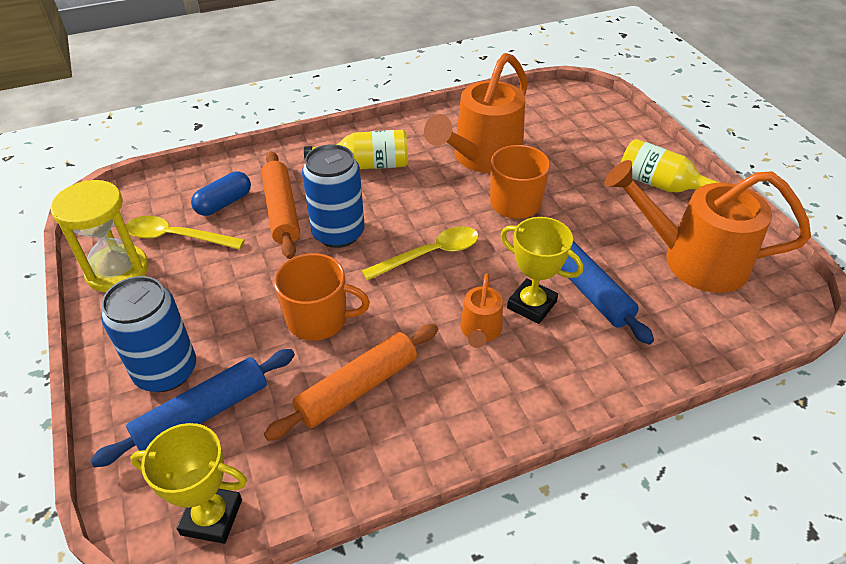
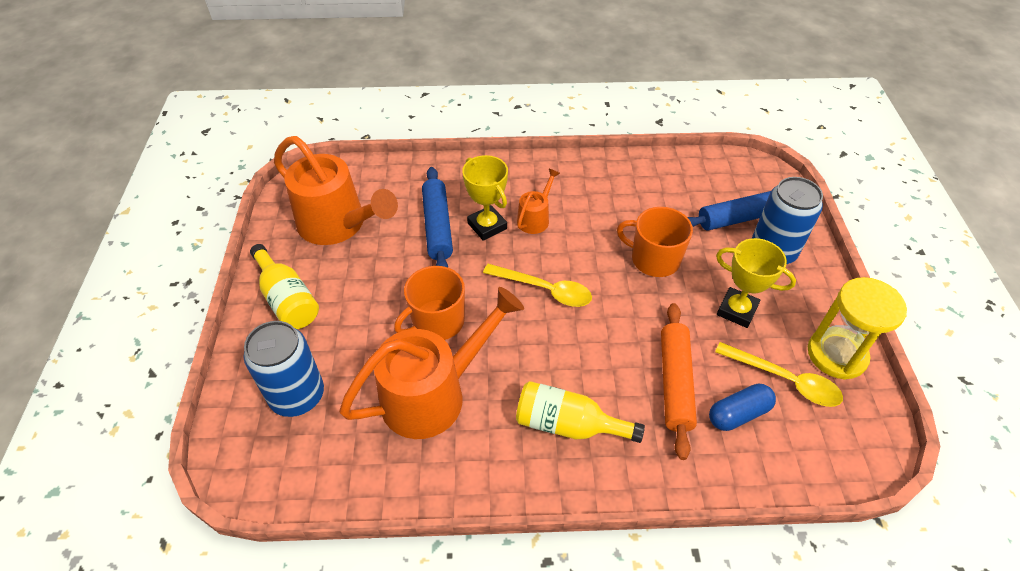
camera: 160 degrees left, 5 degrees up
(212, 517) = (732, 166): yellow trophy -> yellow trophy (737, 310)
(338, 233) = (621, 337): blue can -> blue can (297, 396)
(358, 388) = (635, 206): orange rolling pin -> none
(430, 254) = (544, 290): yellow spoon -> yellow spoon turned 150 degrees counterclockwise

